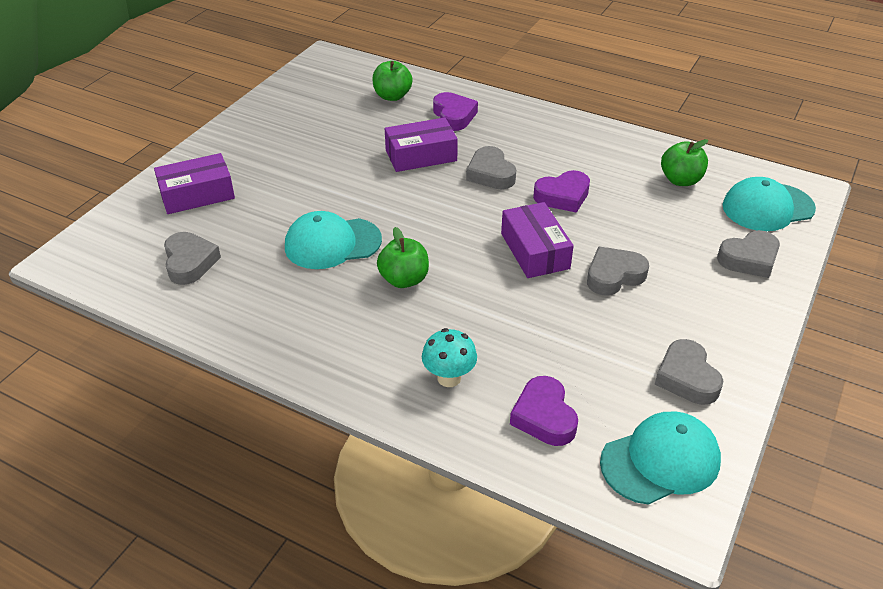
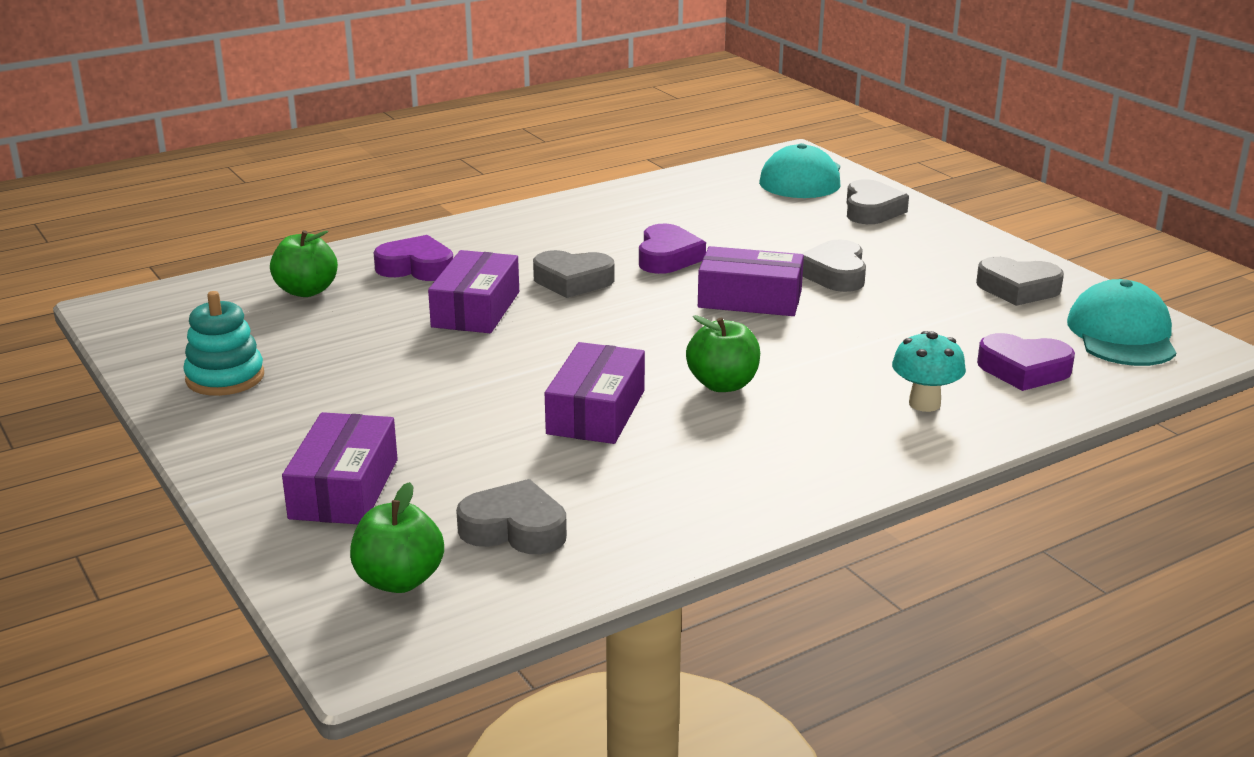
camera: 60 degrees left, 15 degrees down
(280, 115) = (225, 378): none -> turquoise stacking toy
(332, 243) = (596, 412): turquoise cap -> purple box
(680, 180) = (711, 197): green apple -> green apple (399, 580)

